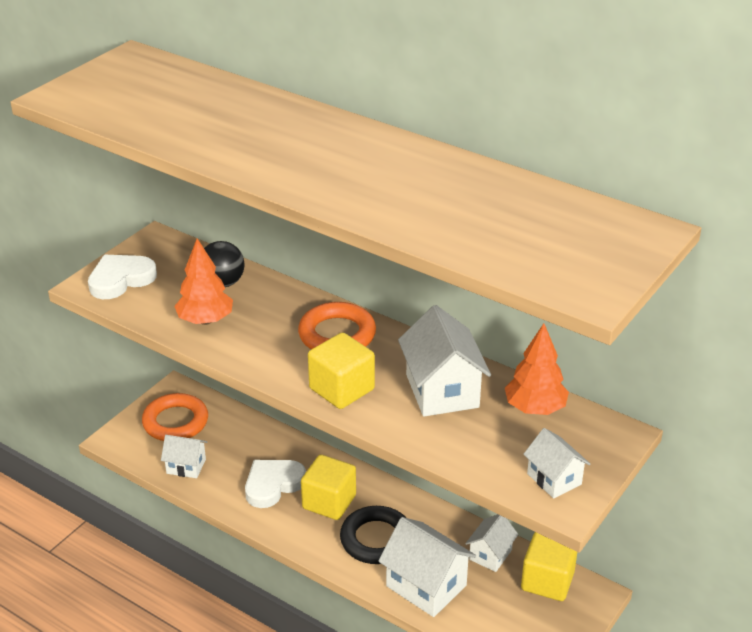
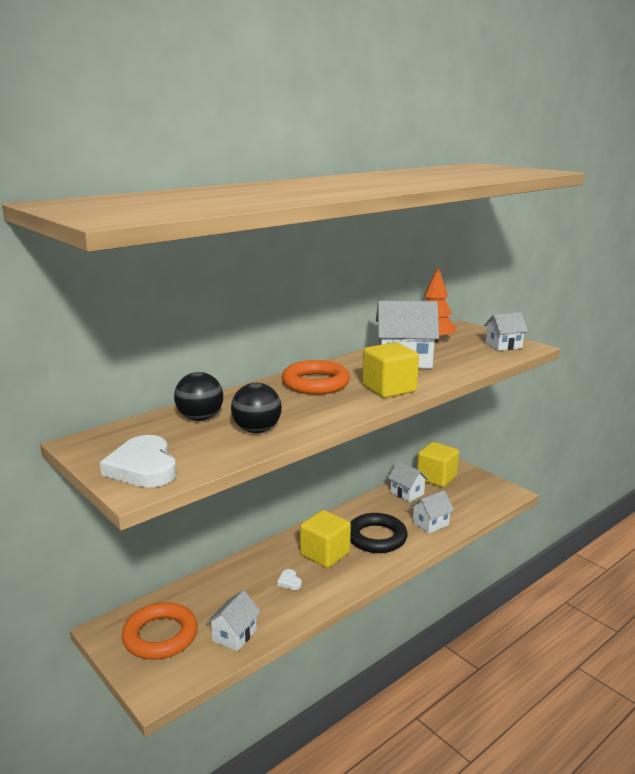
camera: 75 degrees left, 15 degrees down
(205, 320) = (257, 430): orange tree -> black ball
(273, 485) = (289, 581): white heart -> white heart, size x0.44
(426, 585) = (430, 523): white house -> white house, size x0.58

